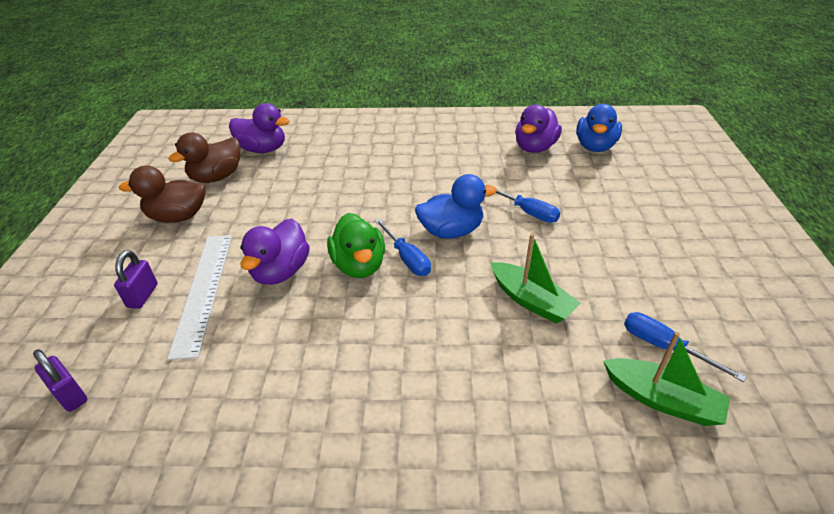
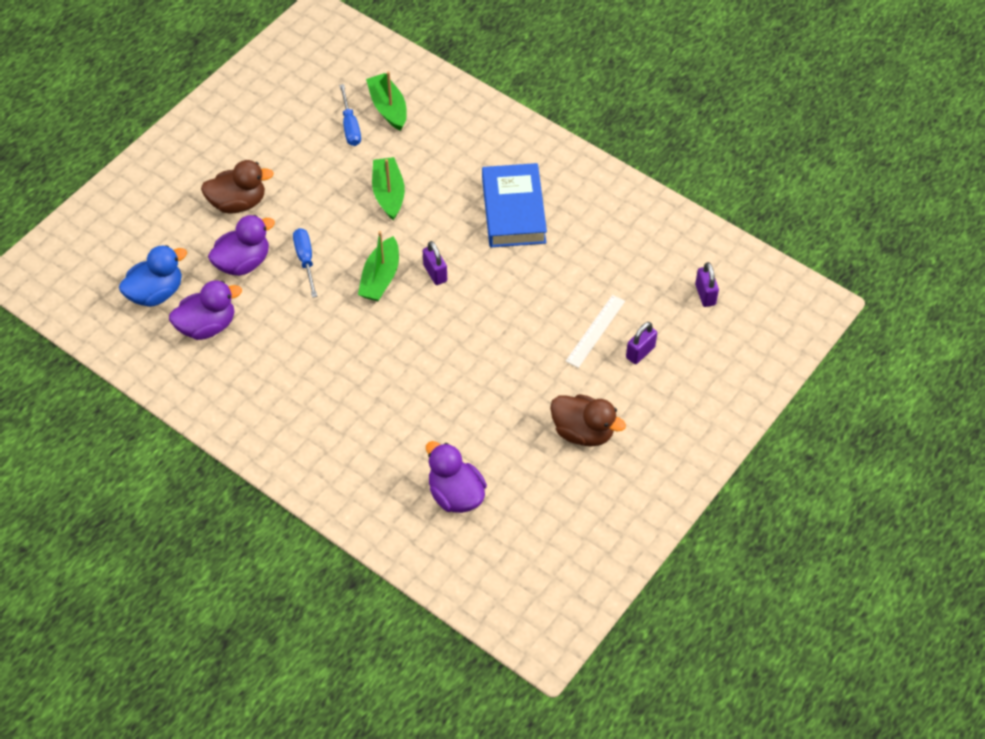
camera: 145 degrees left, 15 degrees up
(203, 291) = (595, 331): white ruler -> white ruler, size x0.66
(217, 177) = (524, 473): brown duck -> brown duck (238, 203)
(280, 271) = (532, 316): purple duck -> purple duck (243, 263)
(359, 265) = (473, 287): green duck -> none
(381, 361) = (513, 211): none -> blue book
(407, 258) = (435, 273): blue screwdriver -> purple padlock
(451, 231) = (380, 278): blue duck -> green boat

